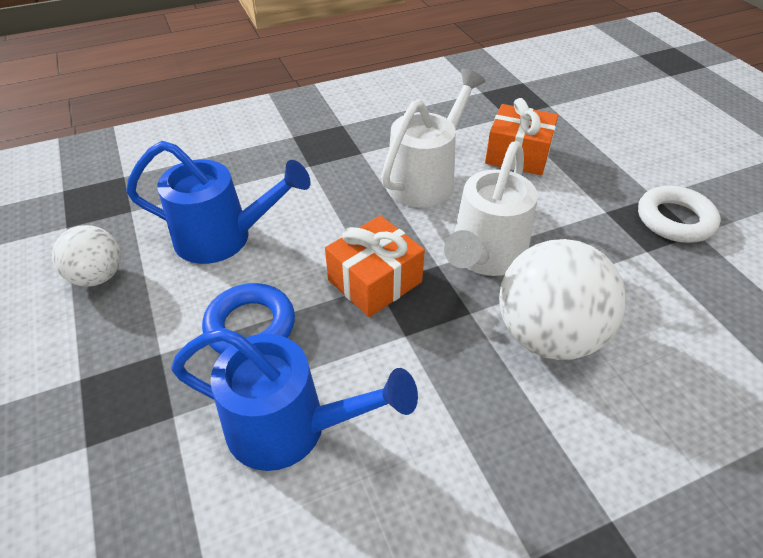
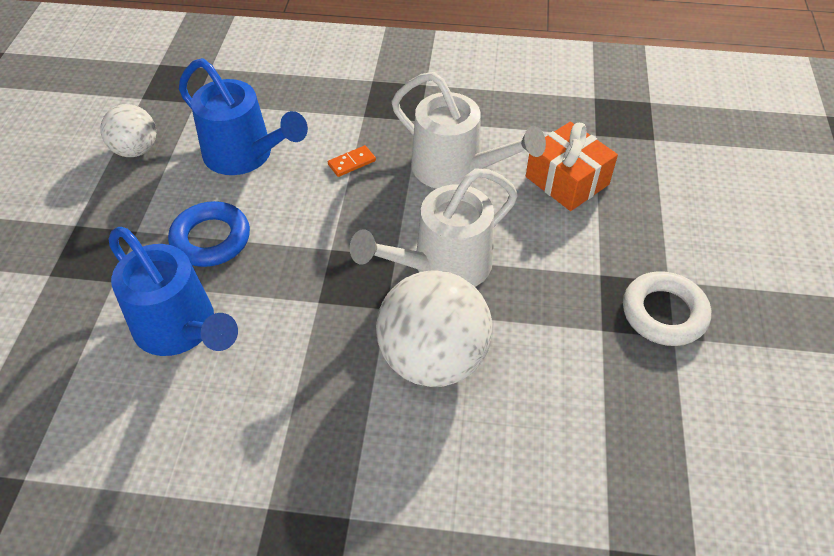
camera: 30 degrees right, 5 degrees up
(332, 206) = (352, 163): none -> orange domino
(375, 281) = (332, 245): orange gift -> none
(426, 178) = (456, 170): white watering can -> white watering can turned 60 degrees clockwise

